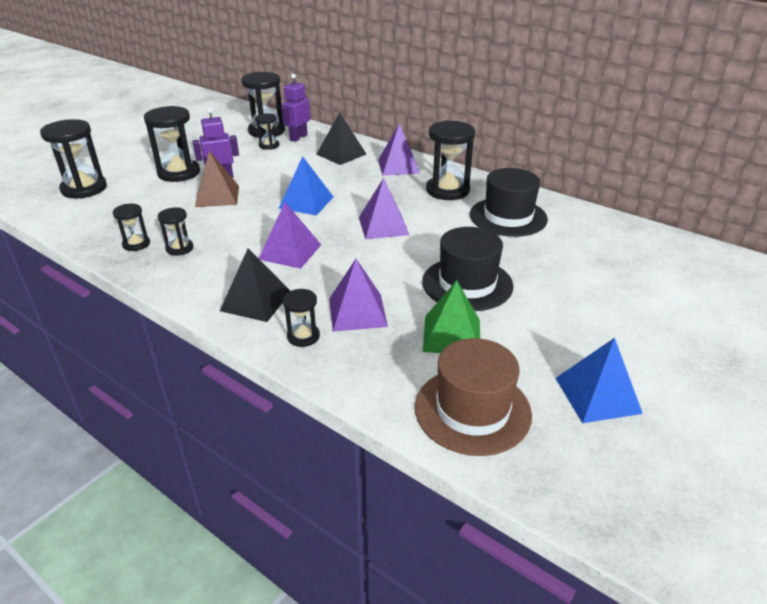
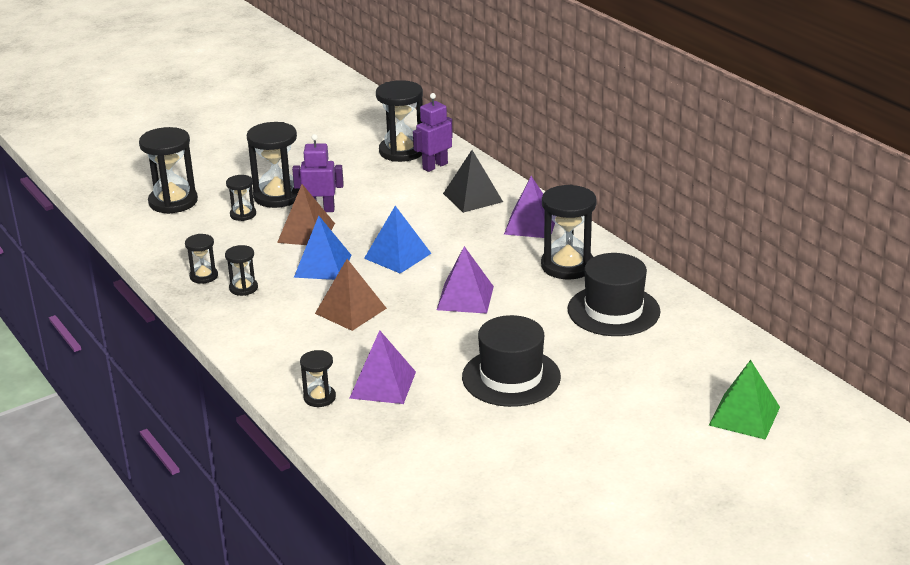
camera: 20 degrees right, 5 degrees down
(256, 301) = (292, 356): black pyramid -> none
(269, 145) = (394, 173): black hourglass -> black hourglass (243, 214)
(290, 251) = (350, 310): purple pyramid -> brown pyramid
(452, 335) = (460, 423): green pyramid -> green pyramid (744, 416)
(472, 410) = (433, 490): brown hat -> none
(597, 395) = (558, 502): blue pyramid -> blue pyramid (323, 266)

